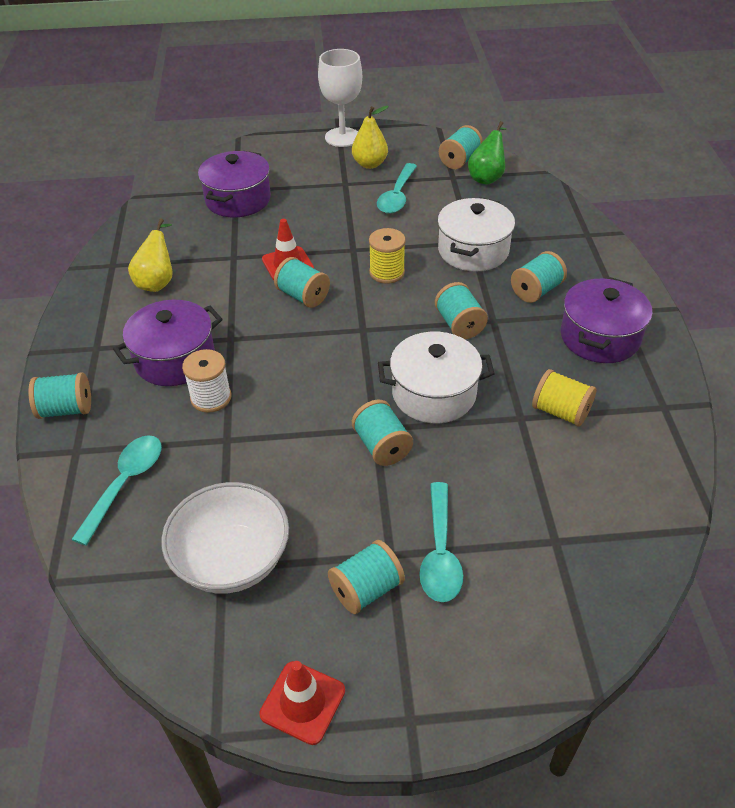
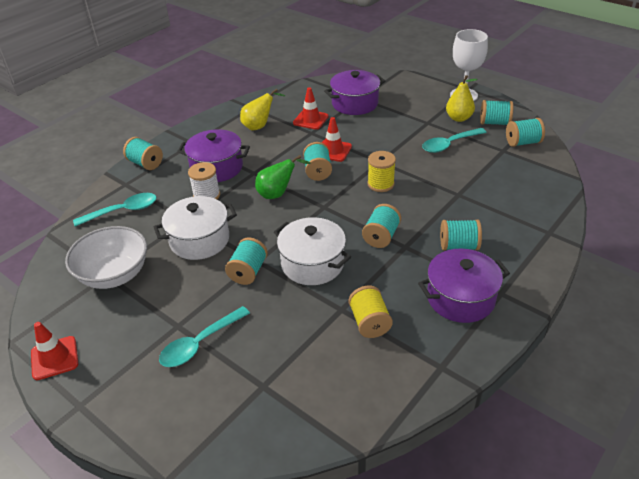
camera: 45 degrees right, 5 degrees down
(211, 243) = (310, 120): none -> red traffic cone
(366, 589) = (145, 332): turquoise spool -> turquoise spool (494, 123)
(473, 251) = (452, 200): white pot -> white pot (199, 240)
(487, 177) = (527, 161): green pear -> green pear (277, 194)

